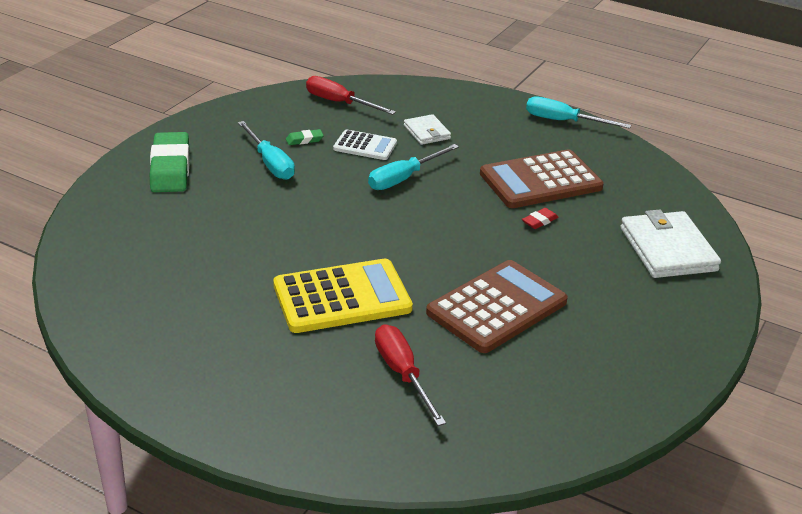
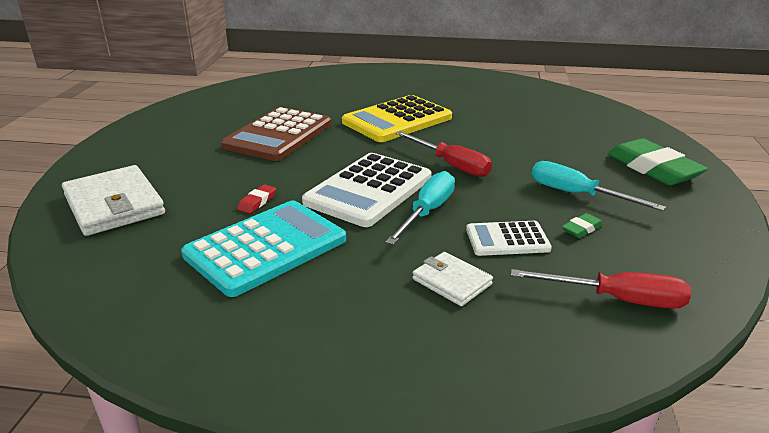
camera: 160 degrees right, 5 degrees down
(403, 374) = (327, 98): red screwdriver -> red screwdriver (451, 165)
(437, 209) = (369, 190): none -> white calculator
(540, 181) = (266, 248): brown calculator -> turquoise calculator
(563, 121) = (248, 370): turquoise screwdriver -> none

